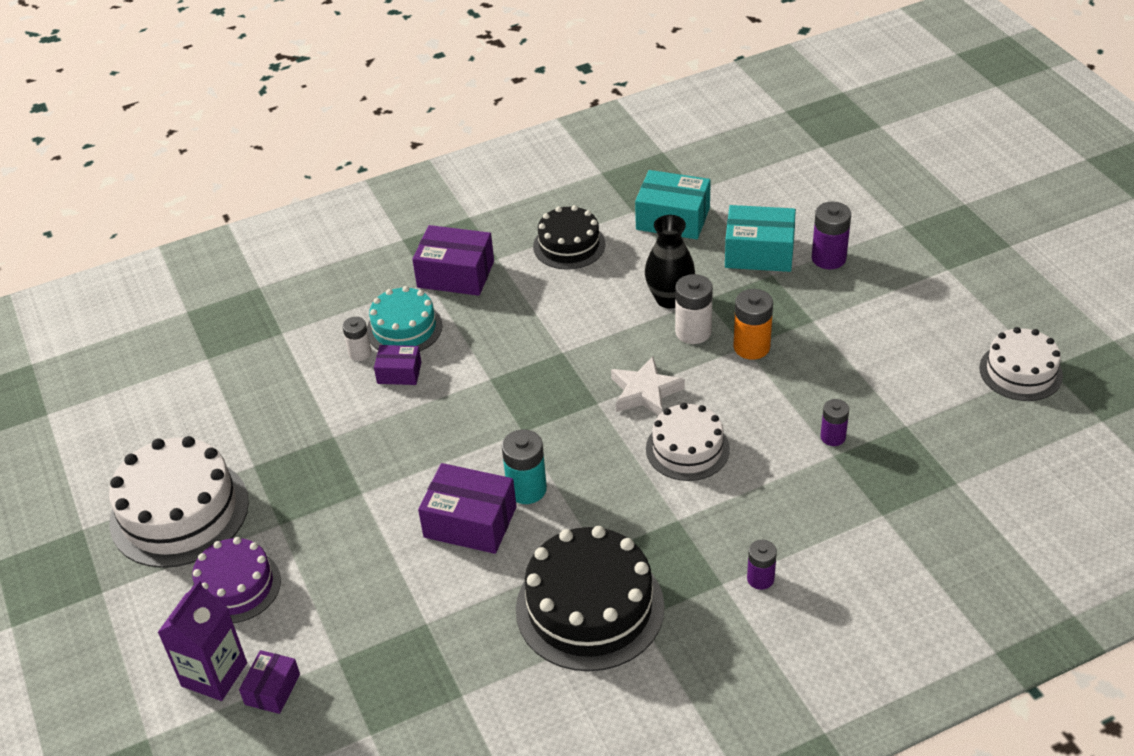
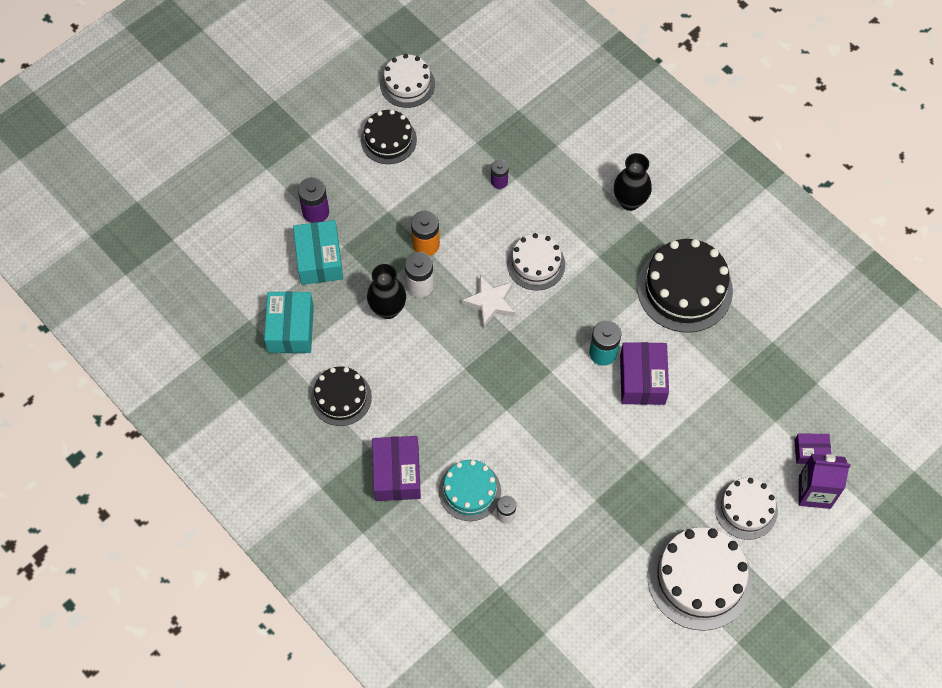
camera: 110 degrees left, 20 degrees up
(236, 586) = (746, 509): purple cake -> white cake
(399, 373) = (518, 477): purple box -> none
(760, 579) = (629, 201): purple battery -> black vase
(927, 338) = (388, 140): none -> black cake

